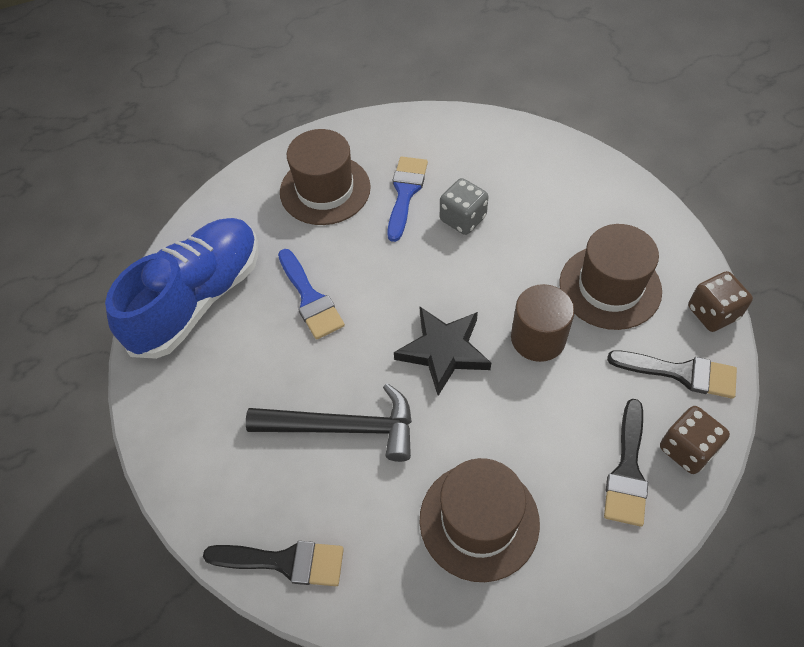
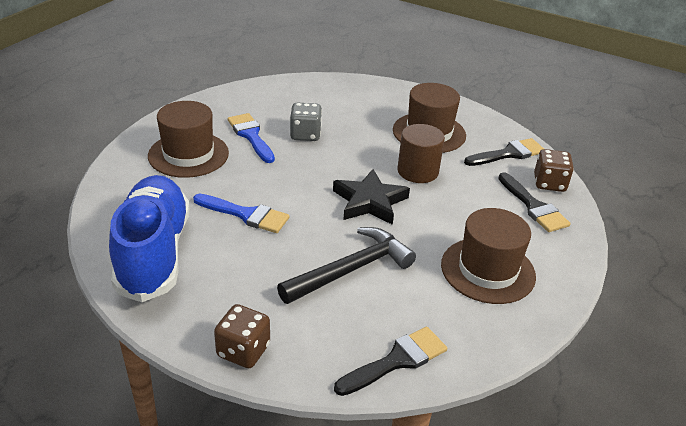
camera: 45 degrees left, 20 degrees down
(712, 313) = (493, 123): brown dice -> brown dice (243, 351)

